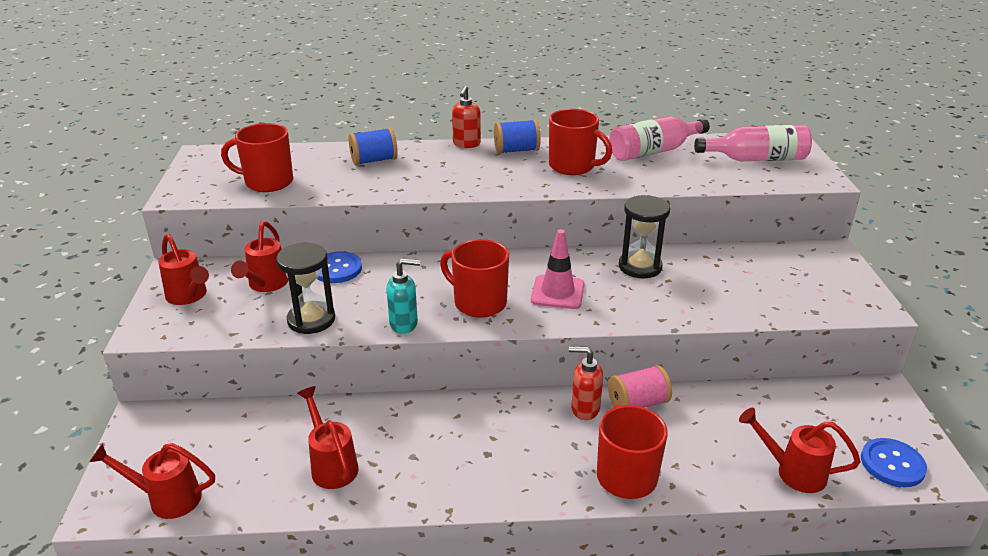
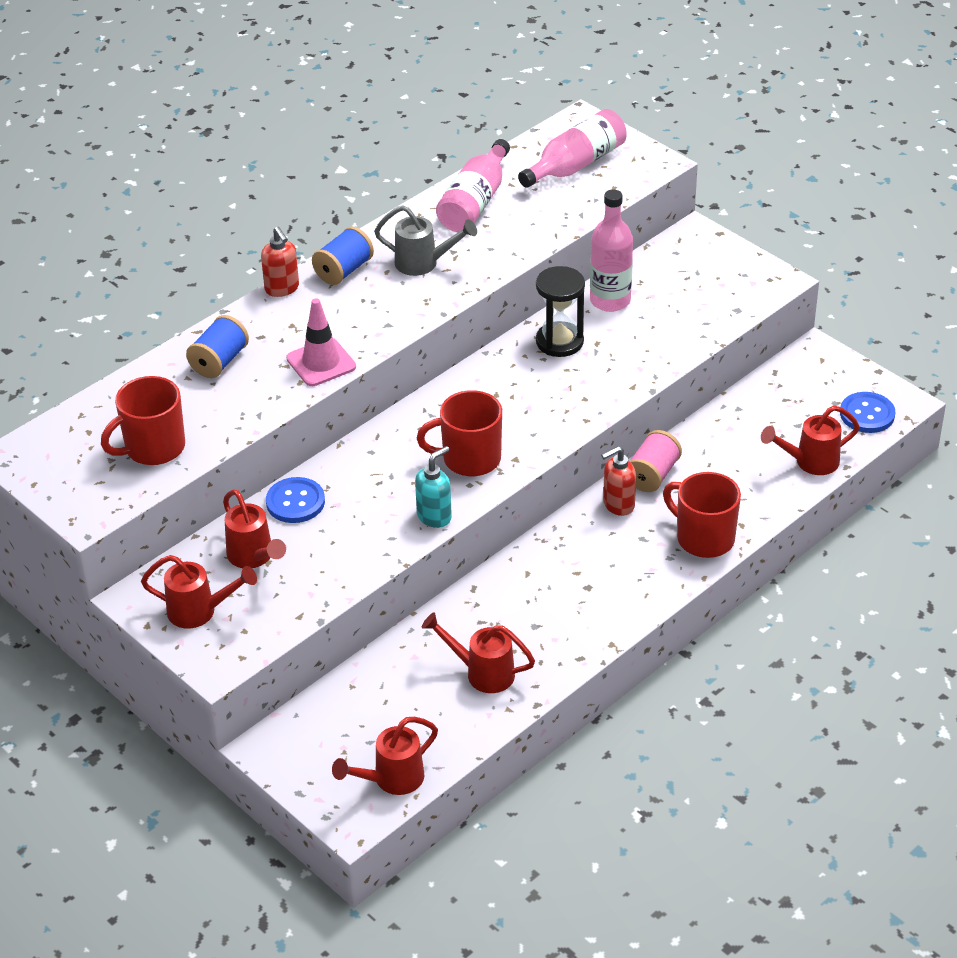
camera: 40 degrees left, 10 degrees up
(311, 320) = (349, 562): black hourglass -> none
(557, 292) = (522, 409): pink traffic cone -> pink traffic cone (321, 363)
(572, 166) = (424, 263): red mug -> grey watering can
(711, 260) = (610, 300): none -> pink bottle

